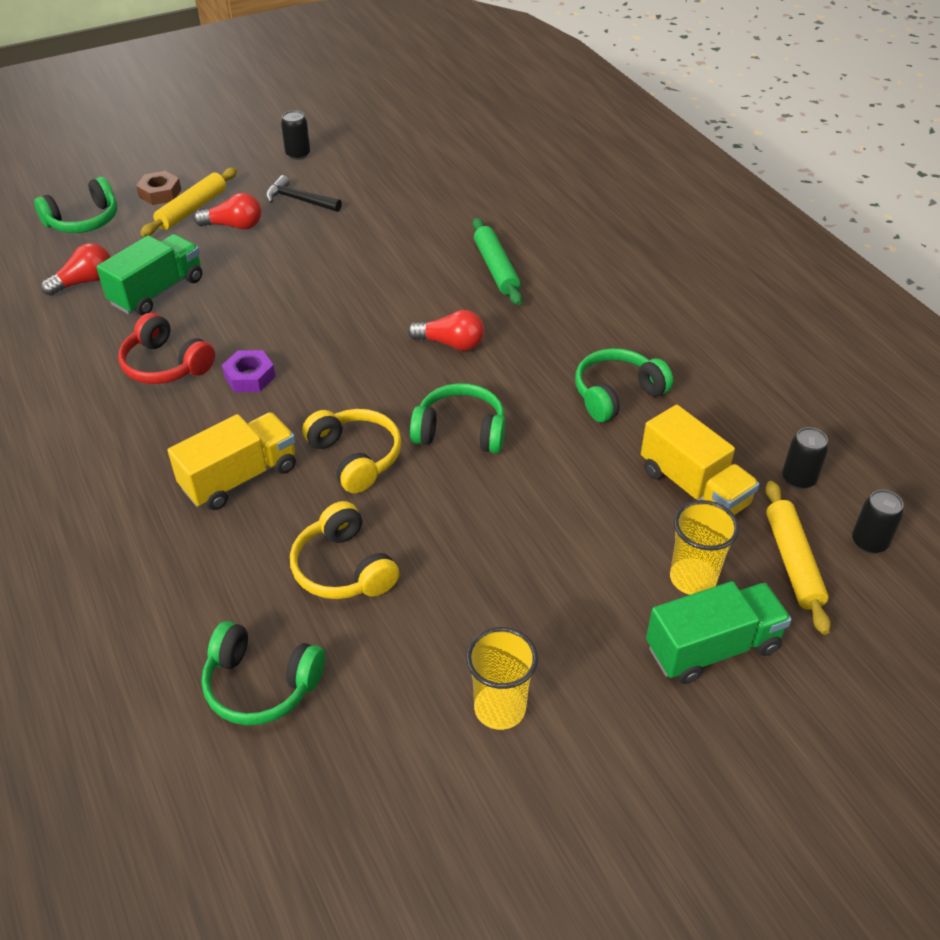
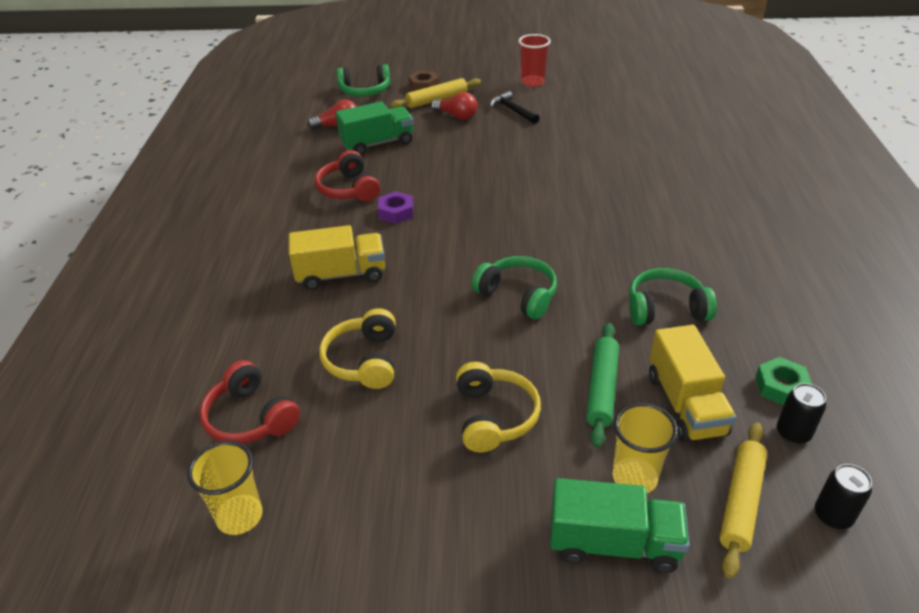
camera: 30 degrees right, 5 degrees down
(261, 685) = (250, 417): green headphones -> red headphones
(298, 154) = (532, 82): black can -> red cup
(355, 457) = (428, 288): yellow headphones -> yellow headphones (494, 416)
(451, 343) = (554, 232): red light bulb -> none
(495, 268) = (627, 190): green rolling pin -> green rolling pin (601, 388)
(500, 708) = (401, 511): yellow cup -> yellow cup (239, 516)
(764, 437) = (781, 387): none -> green nut

